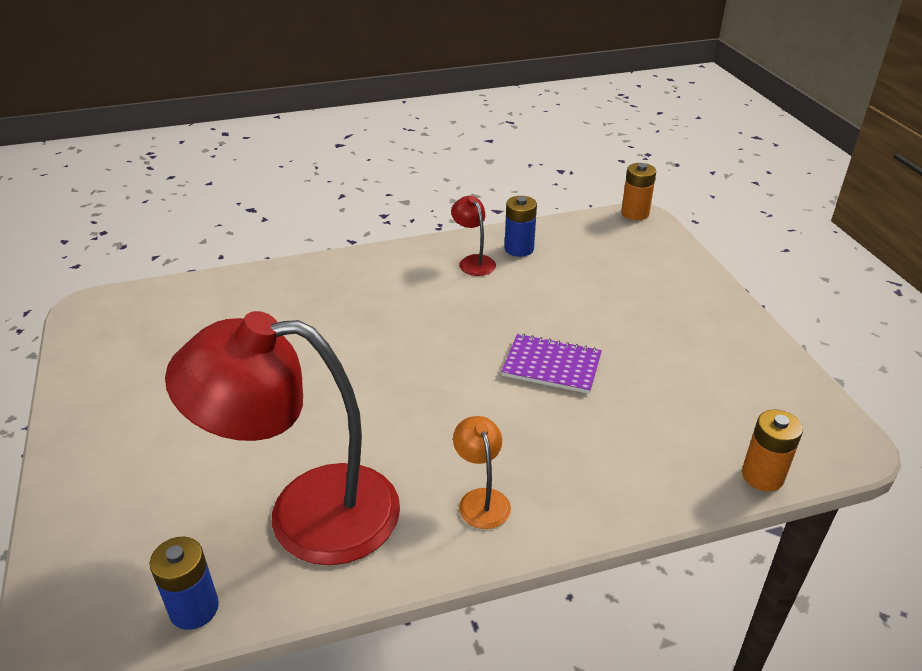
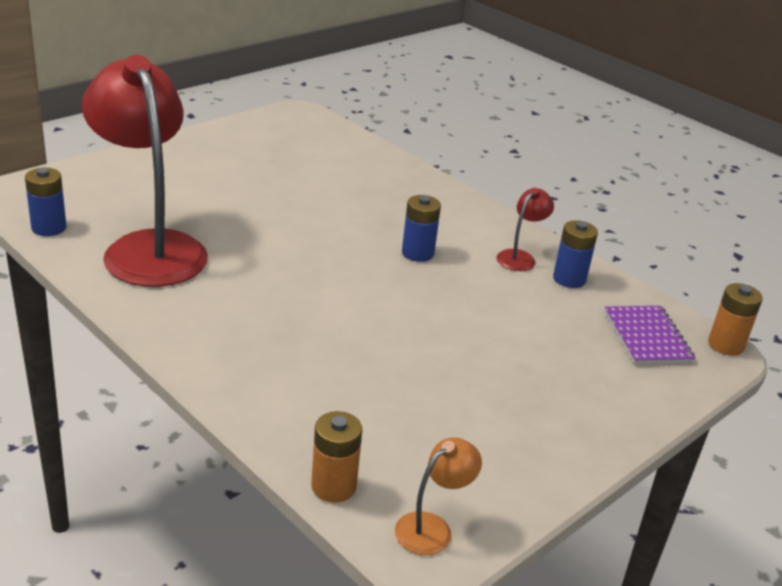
camera: 60 degrees right, 5 degrees down
(435, 316) = (417, 253): none -> blue battery
(481, 499) = (205, 321): orange lamp -> orange lamp (432, 527)
(551, 365) = (400, 329): purple notebook -> purple notebook (647, 337)

